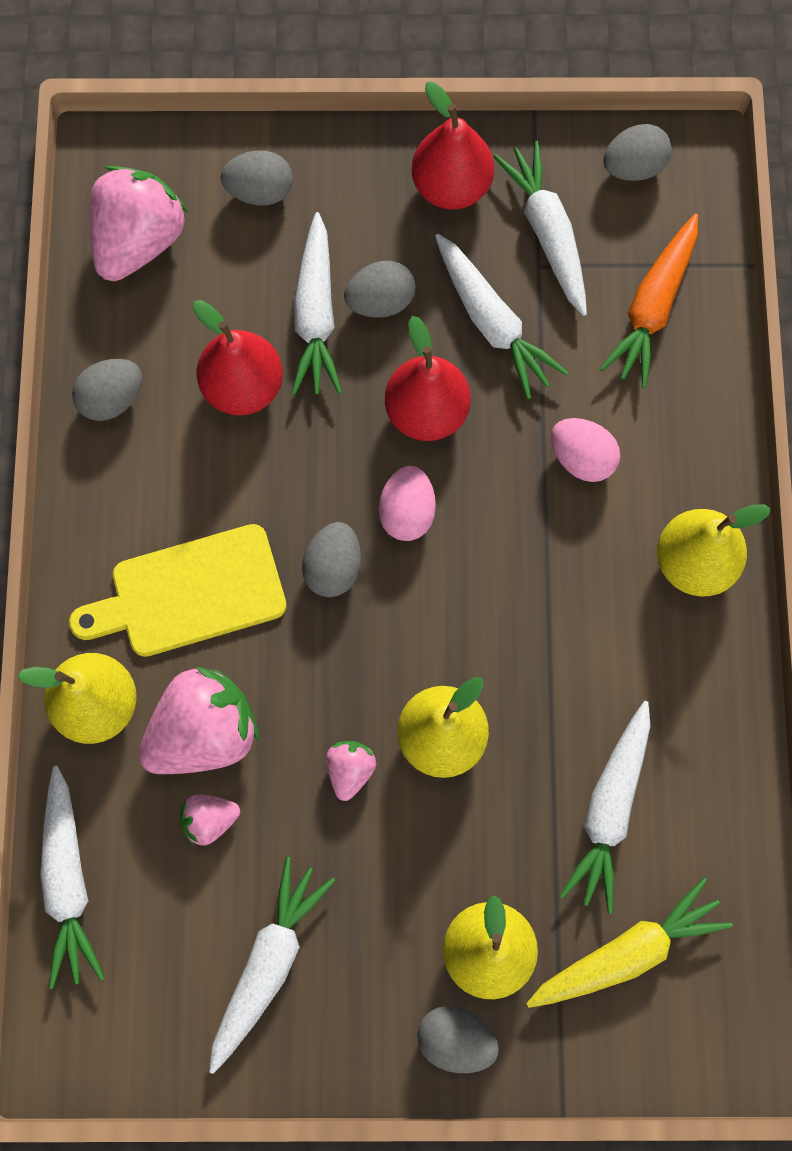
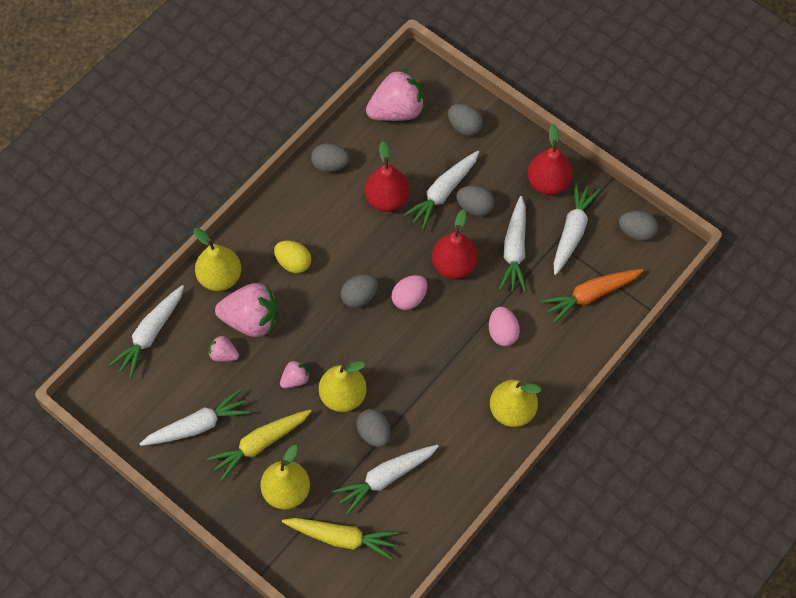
camera: 40 degrees right, 10 degrees down
(190, 593) = (293, 263): yellow cutting board -> yellow egg
(386, 913) = (260, 444): none -> yellow carrot
(455, 1039) = (243, 513): grey egg -> grey egg (374, 433)

